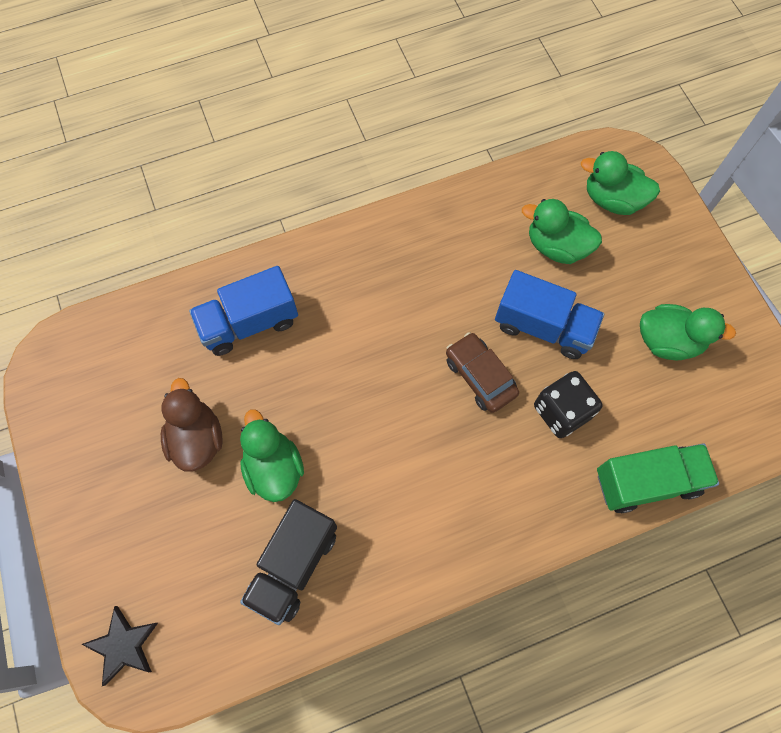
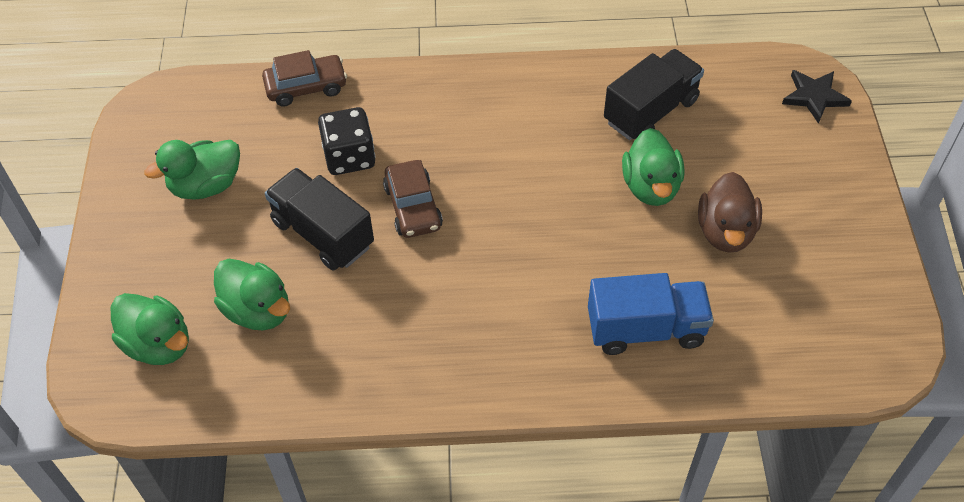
camera: 160 degrees left, 15 degrees down
(543, 326) = (322, 234): blue truck -> black truck
(647, 481) = (306, 87): green truck -> brown car
(668, 341) = (206, 185): green duck -> green duck turned 60 degrees counterclockwise

